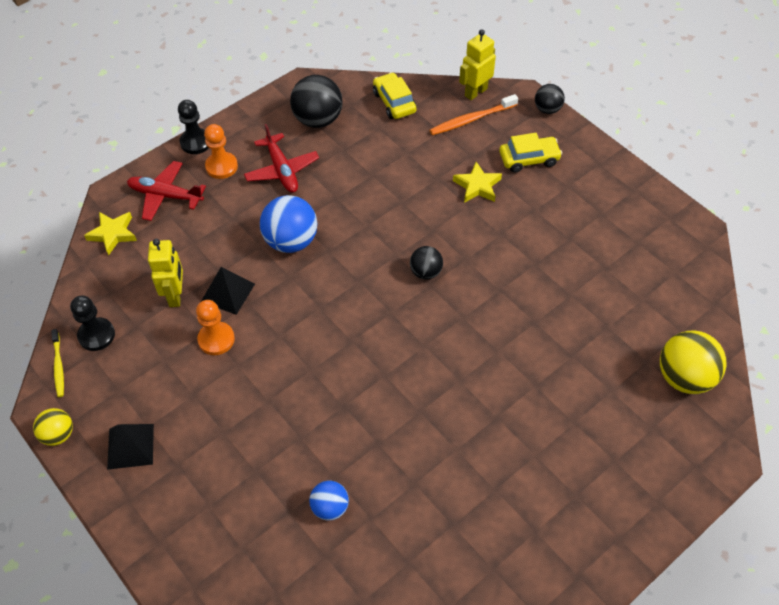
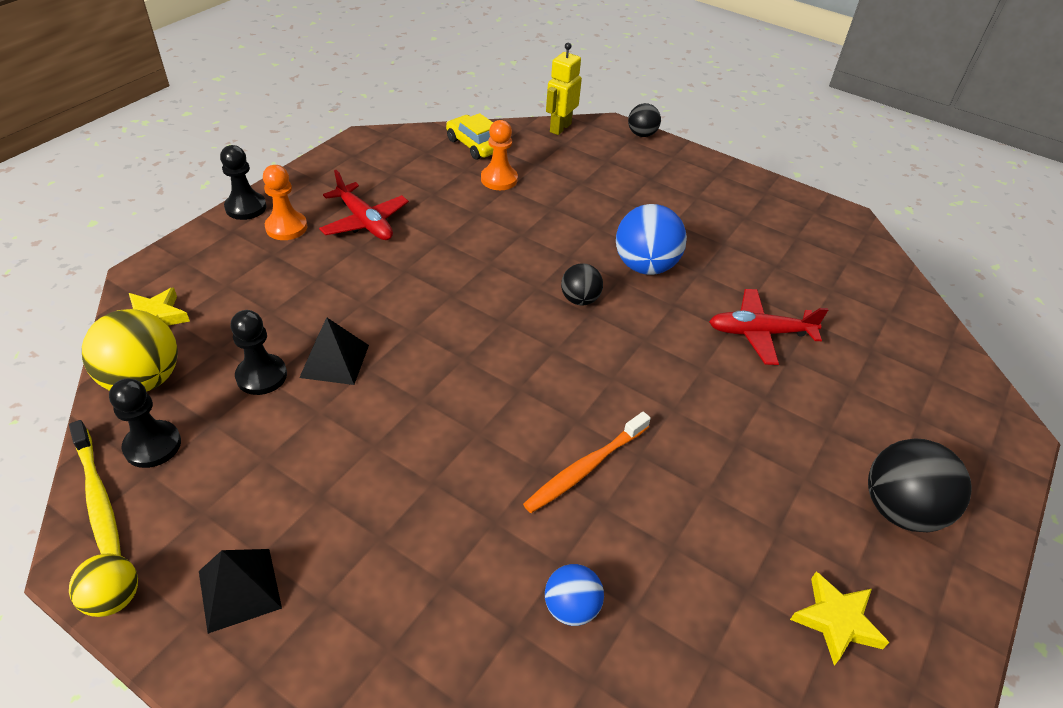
camera: 20 degrees left, 10 degrees down
(58, 366) = (98, 499): yellow toothbrush -> yellow toothbrush, size x1.52
(165, 195) = (218, 266): red plane -> red plane (759, 333)
(176, 295) = (261, 376): yellow robot -> black pawn
(216, 339) = (334, 419): orange pawn -> orange pawn (499, 179)
(291, 241) = (401, 292): blue ball -> blue ball (645, 266)
(318, 120) = (392, 169): black ball -> black ball (900, 510)
(471, 120) = (566, 151): orange toothbrush -> orange toothbrush (585, 468)
(477, 186) = (600, 209): yellow star -> yellow star (836, 620)
(529, 159) = (644, 178): yellow car -> none
(684, 377) = (920, 358): yellow ball -> yellow ball (143, 380)

